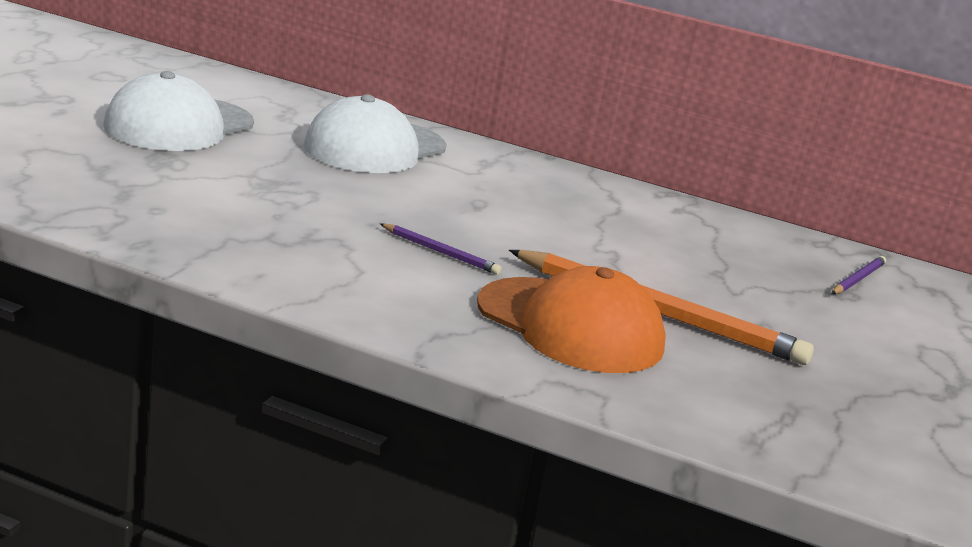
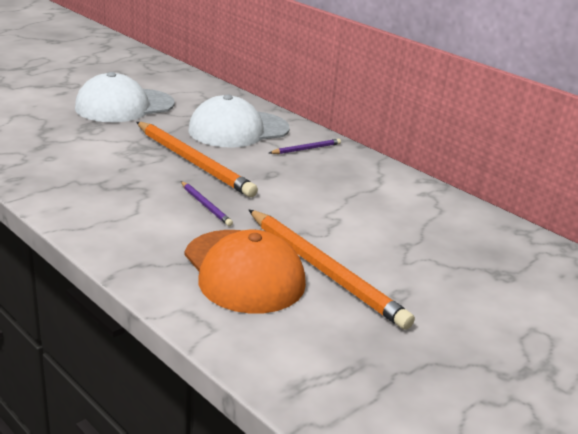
camera: 25 degrees right, 5 degrees up
(363, 196) = (193, 162): none -> orange pencil
(857, 279) = (526, 264): purple pencil -> purple pencil (306, 149)

